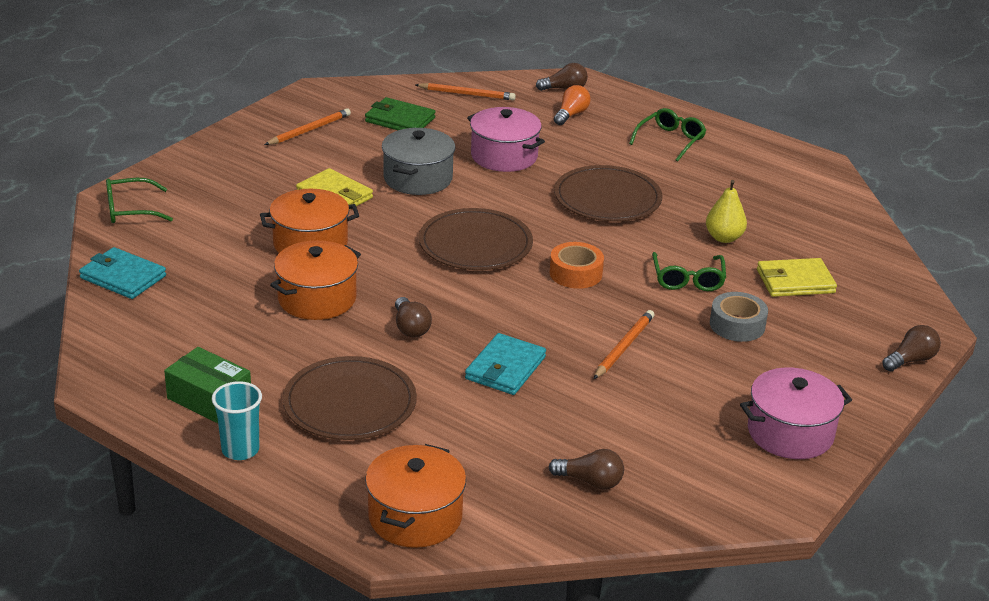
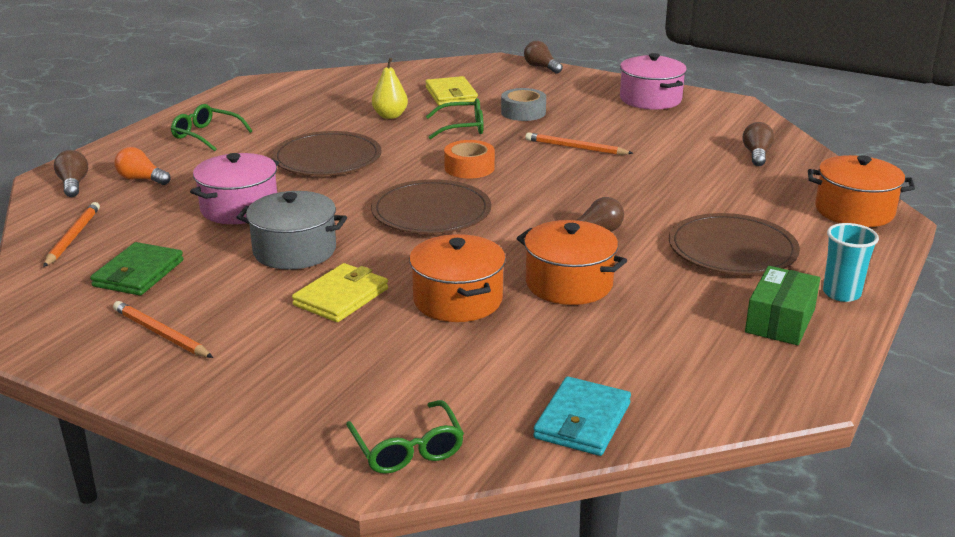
camera: 95 degrees left, 5 degrees down
(505, 368) = (634, 189): turquoise wallet -> none

